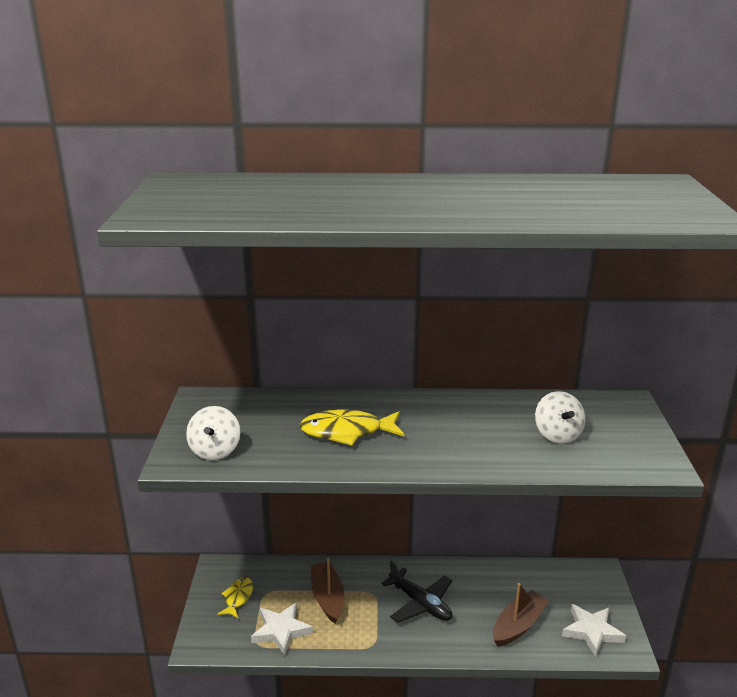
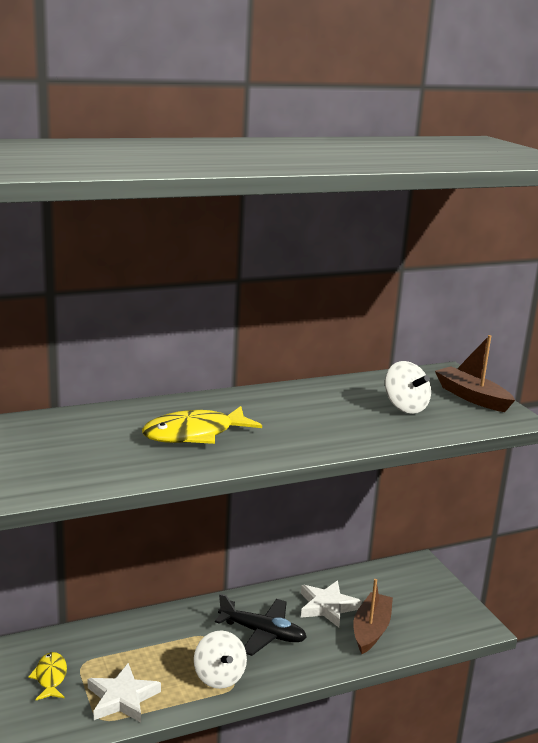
camera: 25 degrees left, 5 degrees down
(215, 451) = (56, 474): white spinning top -> white spinning top (219, 677)
(327, 598) = (157, 652): brown boat -> brown boat (471, 397)
(592, 631) = (441, 618): white star -> white star (327, 607)

